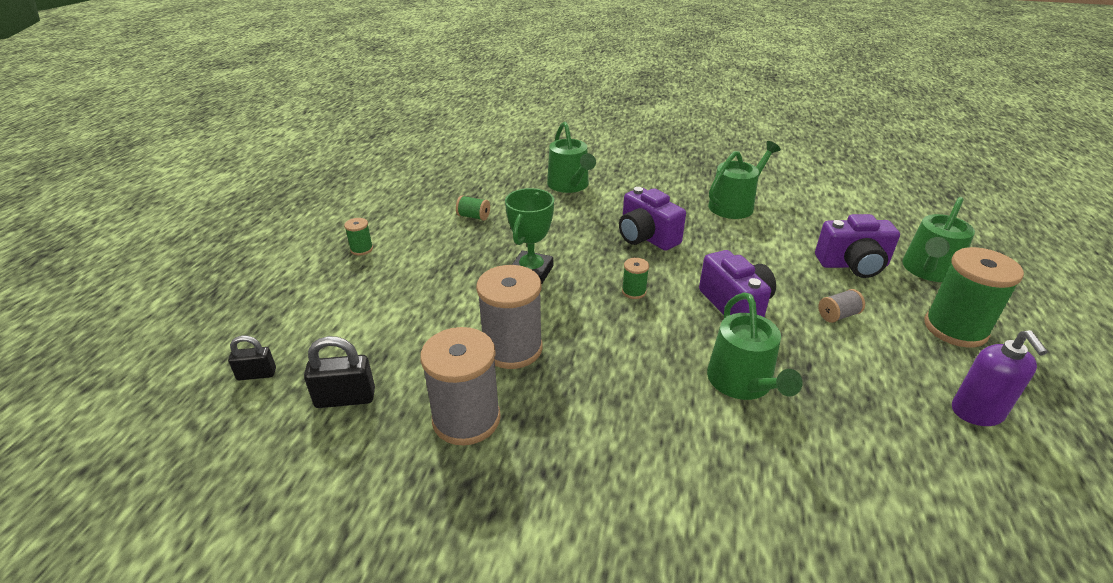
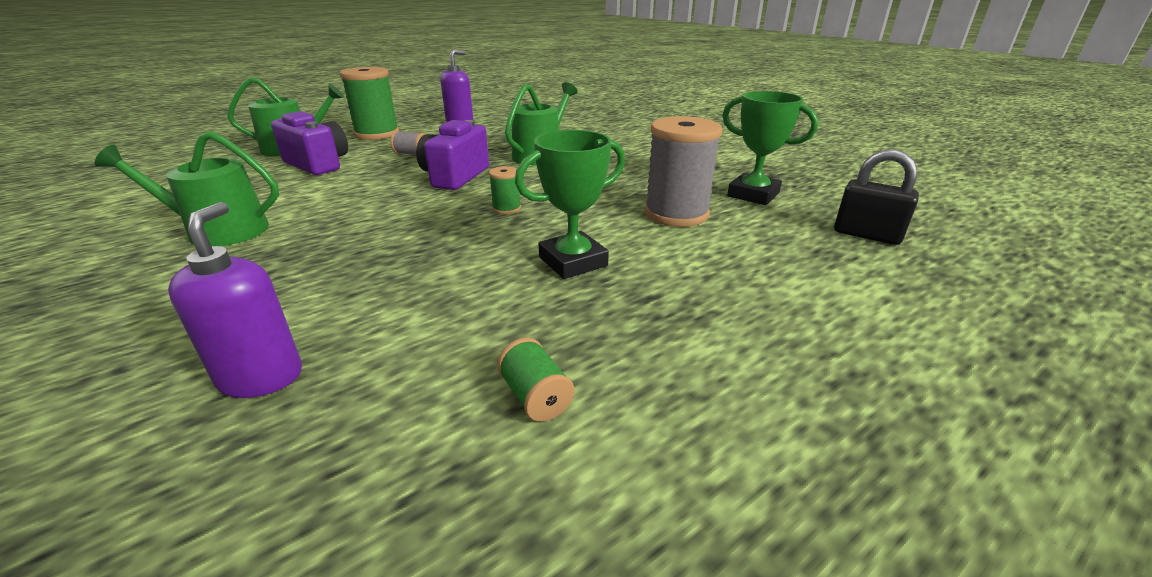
camera: 140 degrees left, 5 degrees down
(257, 374) = (993, 286): black padlock -> none
(361, 249) = (832, 429): green spool -> none
(466, 419) = (753, 195): grey spool -> green trophy
(570, 185) = (261, 377): green watering can -> purple soap dispenser
(646, 237) = (385, 242): purple camera -> none

